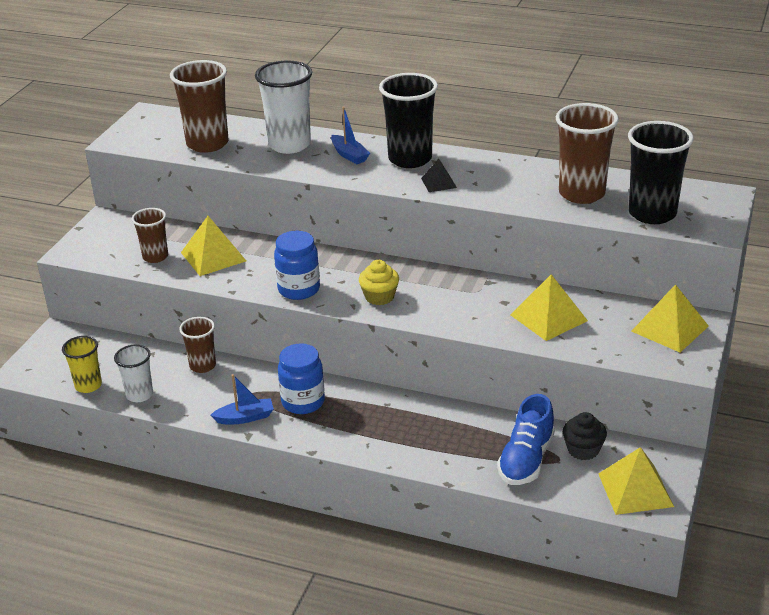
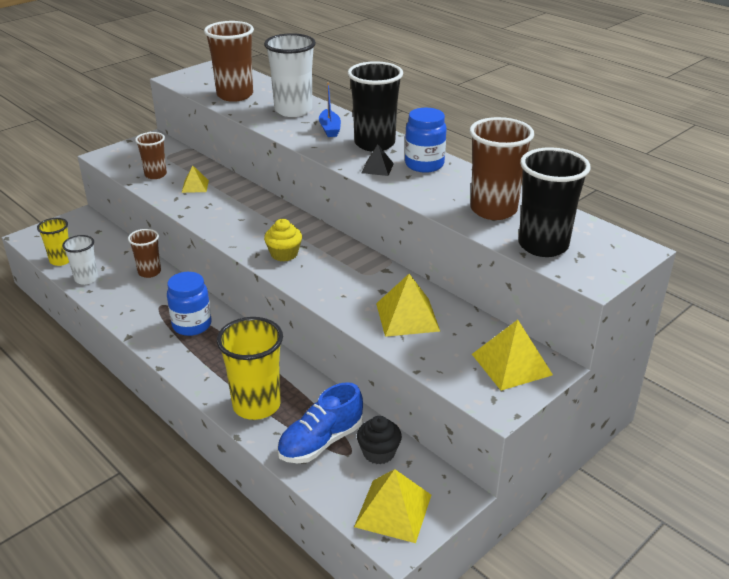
camera: 25 degrees right, 0 degrees up
(213, 256) = (195, 186): yellow pyramid -> yellow pyramid, size x0.56
(245, 417) = (139, 322): blue boat -> none
(299, 289) = (229, 229): blue jar -> blue jar (424, 165)
(439, 451) = (256, 405): none -> yellow cup

